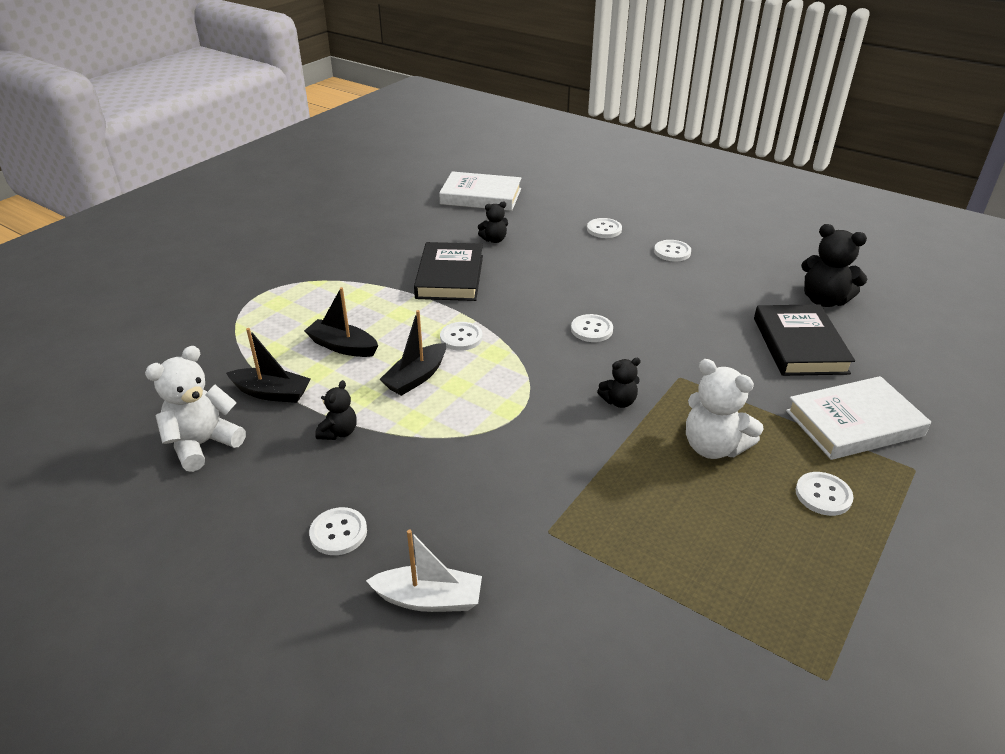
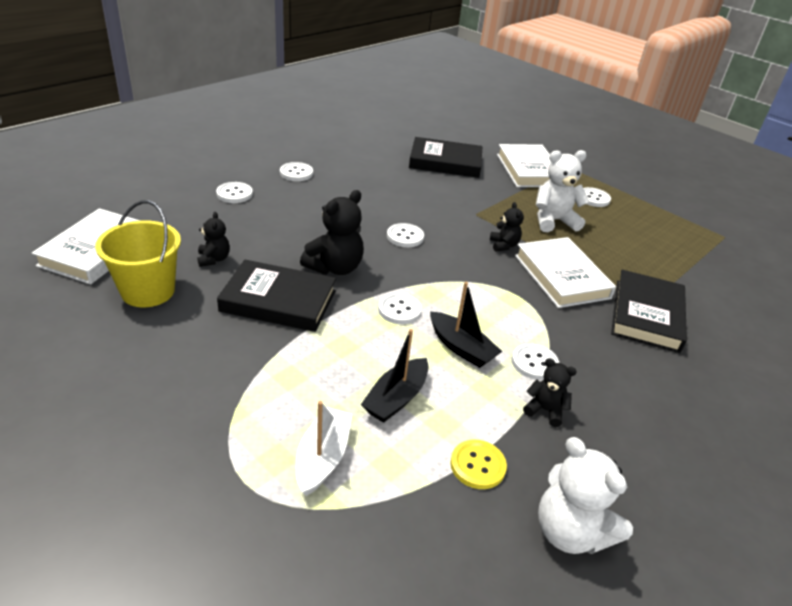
camera: 85 degrees left, 0 degrees up
(272, 393) = (478, 465): black boat -> yellow button
(338, 532) = (675, 418): white button -> white button (534, 363)
(429, 599) = (725, 371): white boat -> white boat (322, 457)
(440, 224) = (148, 291): none -> yellow bucket
(524, 528) = (646, 315): none -> black book
(575, 451) = (561, 276): none -> white book
(713, 447) = (553, 221): white teddy bear -> white teddy bear turned 150 degrees counterclockwise
(824, 300) = (393, 139): black teddy bear -> black teddy bear (335, 268)

